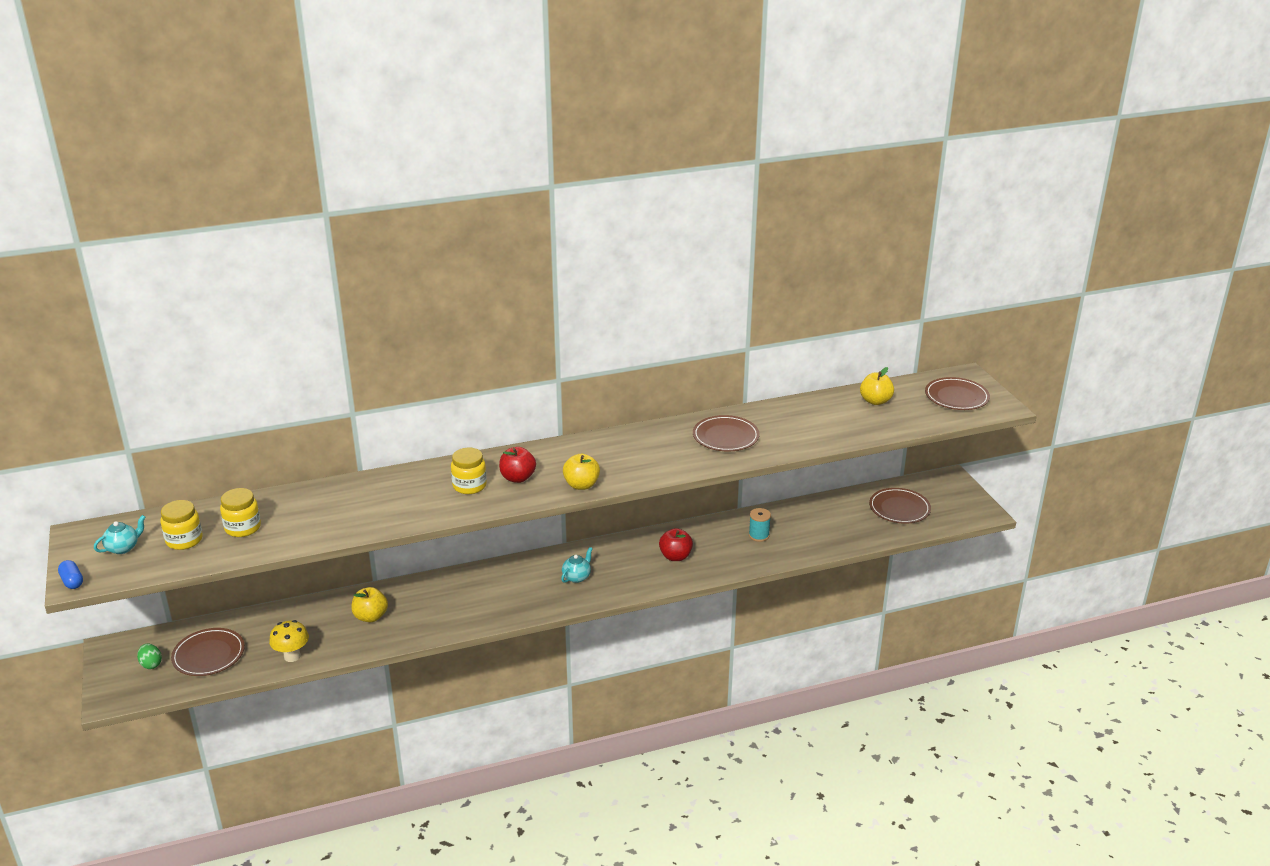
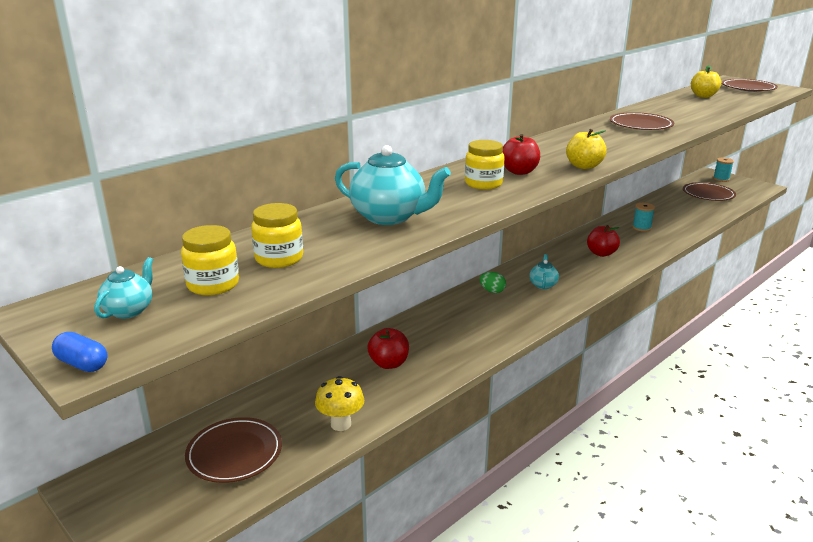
camera: 25 degrees left, 5 degrees down
(151, 664) = (163, 487): green egg -> green egg (492, 291)
(356, 506) = (389, 217): none -> turquoise teapot
(370, 617) = (389, 363): yellow apple -> red apple
(950, 489) = (721, 179): none -> turquoise spool

